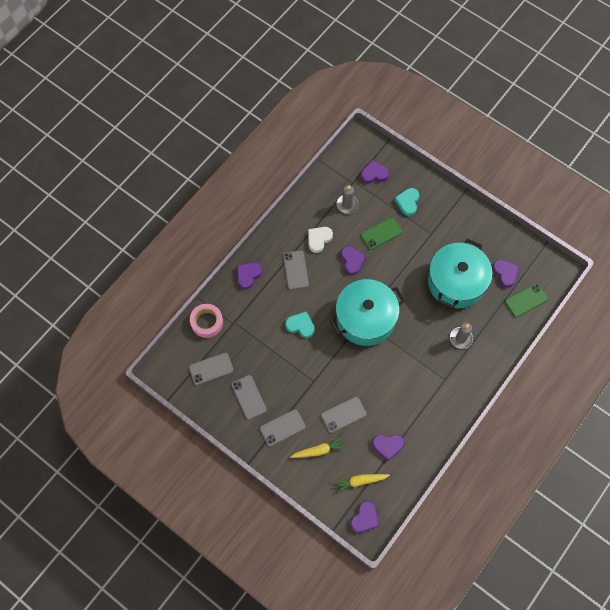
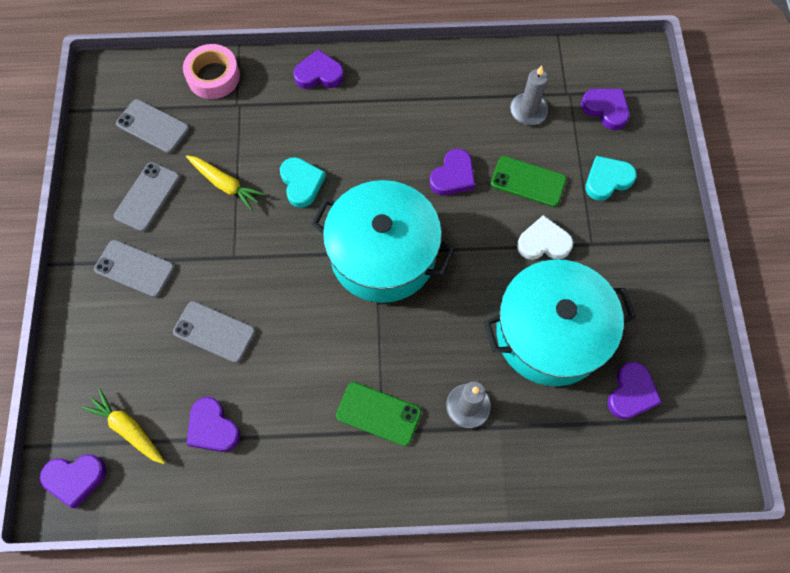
camera: 50 degrees right, 0 degrees up
(295, 270) = (376, 120): grey phone -> none
(318, 450) = (135, 338): yellow carrot -> yellow carrot (225, 184)
(319, 239) = (445, 115): white heart -> white heart (543, 242)
(526, 300) = (618, 458): green phone -> green phone (378, 413)

